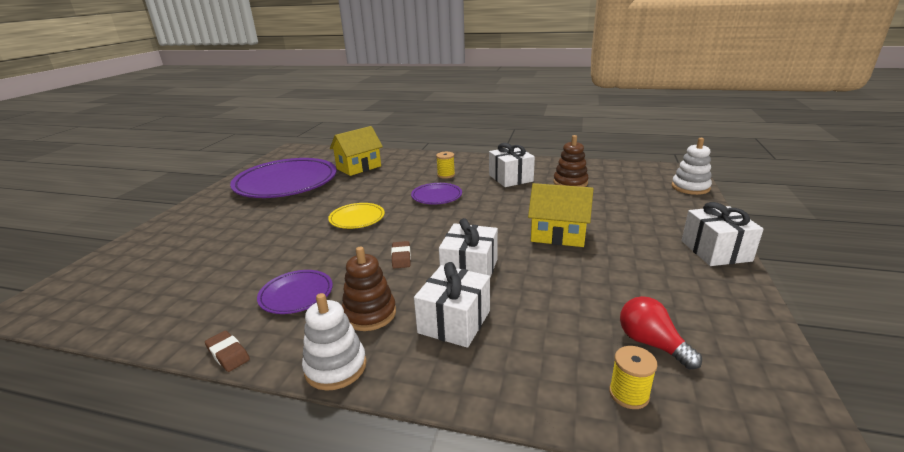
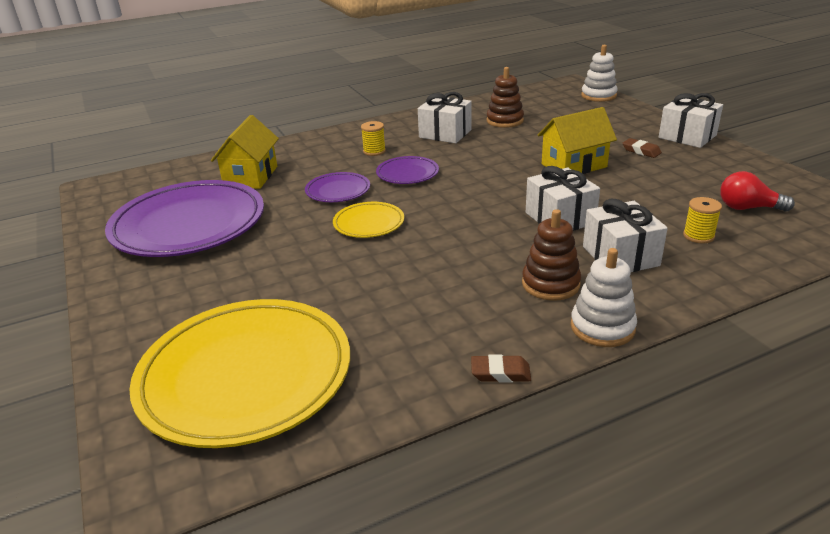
camera: 40 degrees left, 5 degrees up
(151, 274) = (245, 376): none -> yellow plate
(296, 295) = (457, 305): purple plate -> purple plate (338, 191)
(401, 257) = (486, 235): brown eraser -> brown eraser (641, 151)
(629, 394) = (782, 240): yellow spool -> yellow spool (698, 236)

